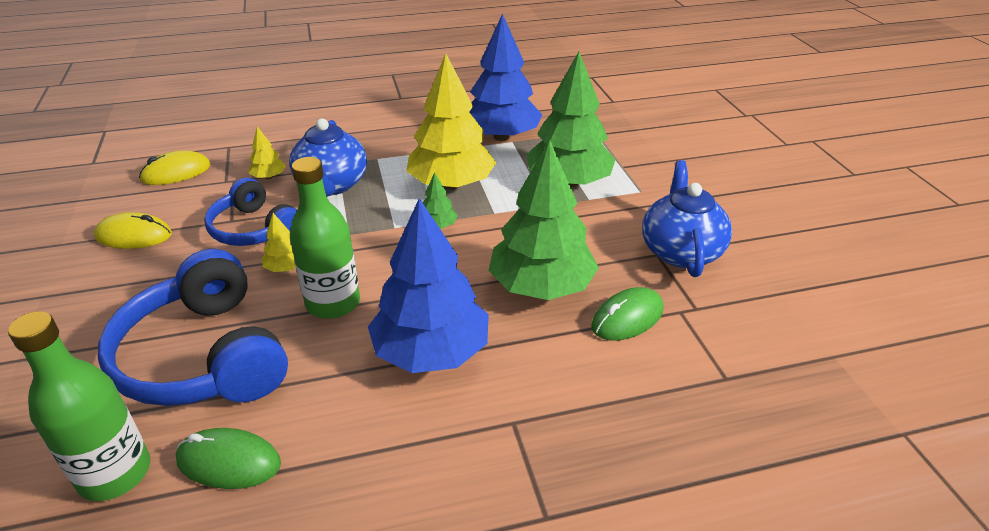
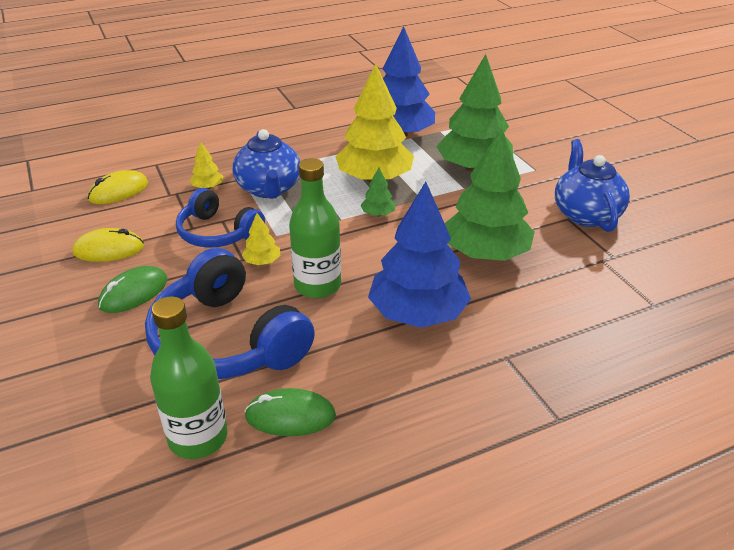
camera: 10 degrees left, 0 degrees up
(627, 318) = (563, 270): green mouse -> green mouse (134, 293)

